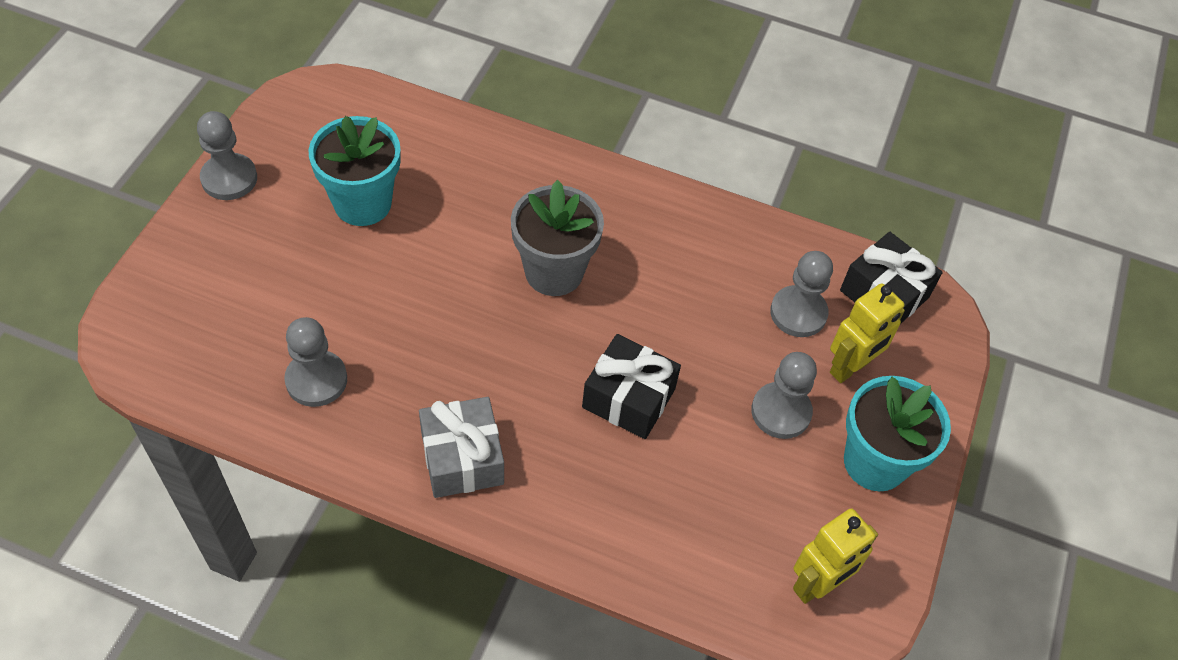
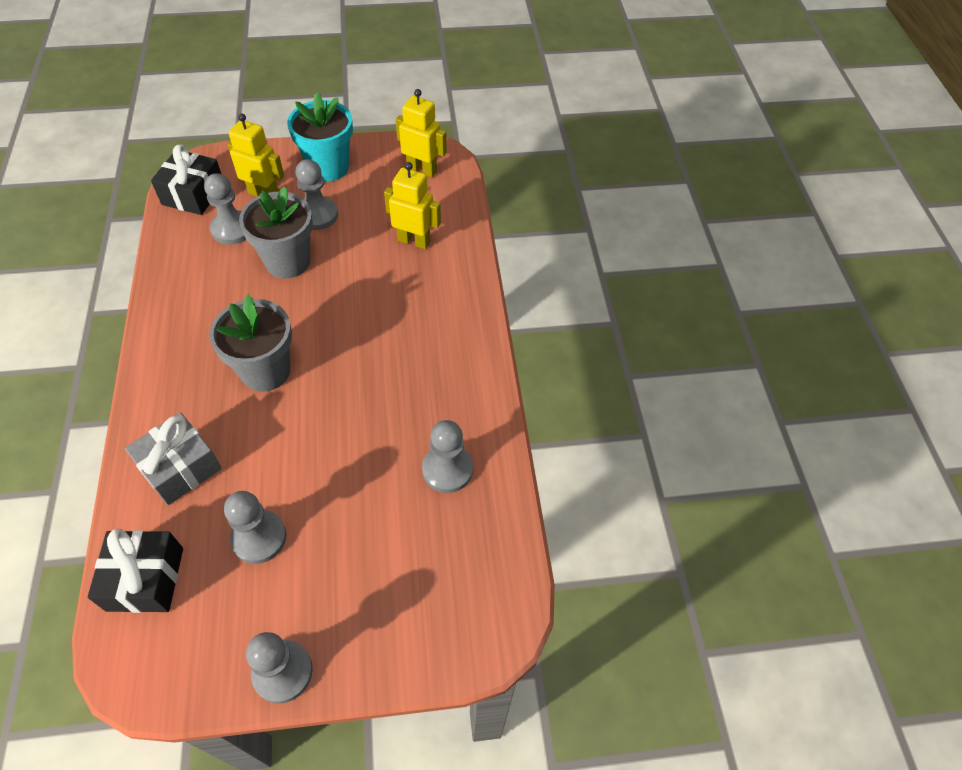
camera: 115 degrees left, 0 degrees up
(362, 203) = (259, 537): turquoise flower pot -> grey pawn
(462, 458) = (451, 353): grey gift -> grey gift (180, 468)
(628, 398) = (352, 288): black gift -> black gift (145, 579)
(673, 504) = (414, 241): none -> yellow robot
(710, 349) = (288, 261): none -> grey flower pot

